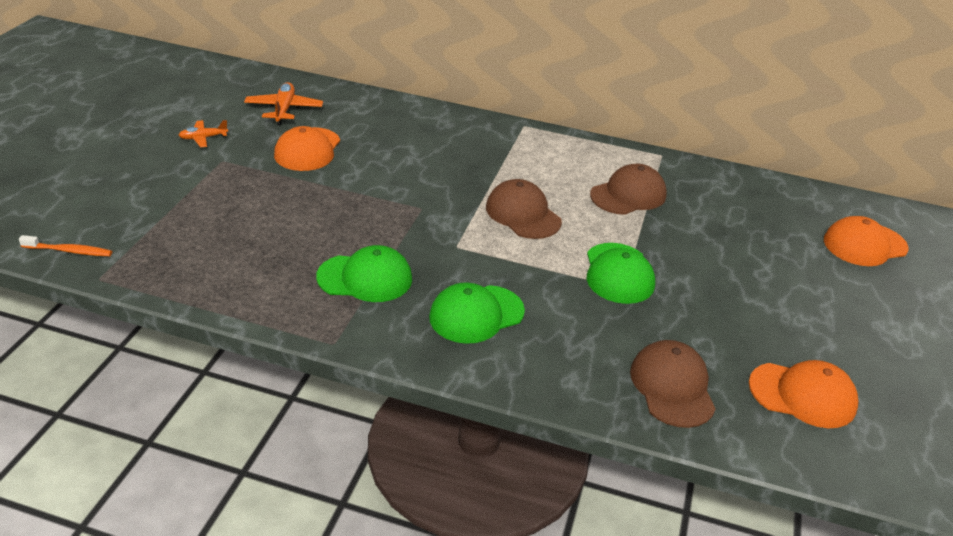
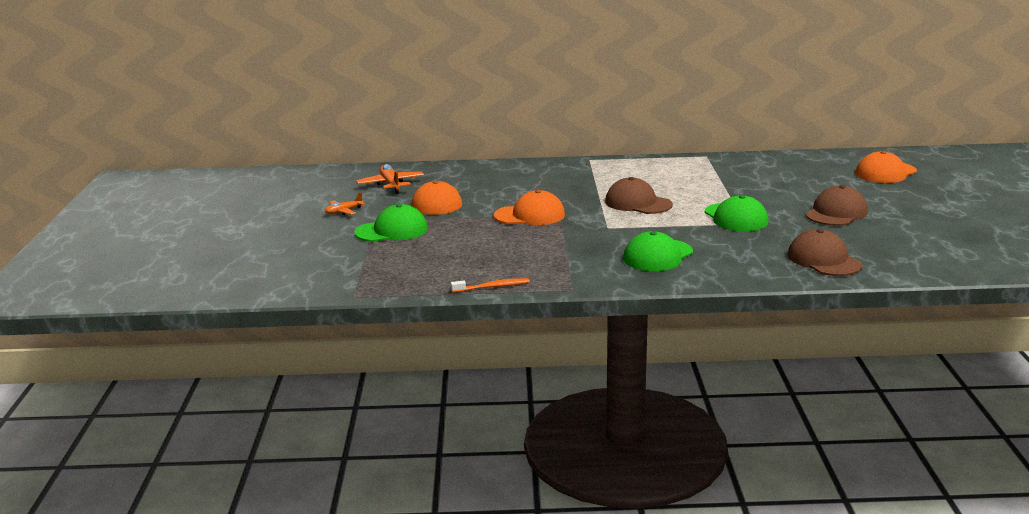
camera: 15 degrees left, 15 degrees down
(69, 251) = (311, 288): orange toothbrush -> orange toothbrush (492, 287)
(365, 278) = (558, 255): green cap -> green cap (392, 231)
(628, 195) = (703, 180): brown cap -> brown cap (836, 213)
(802, 395) = (909, 246): orange cap -> orange cap (530, 215)

